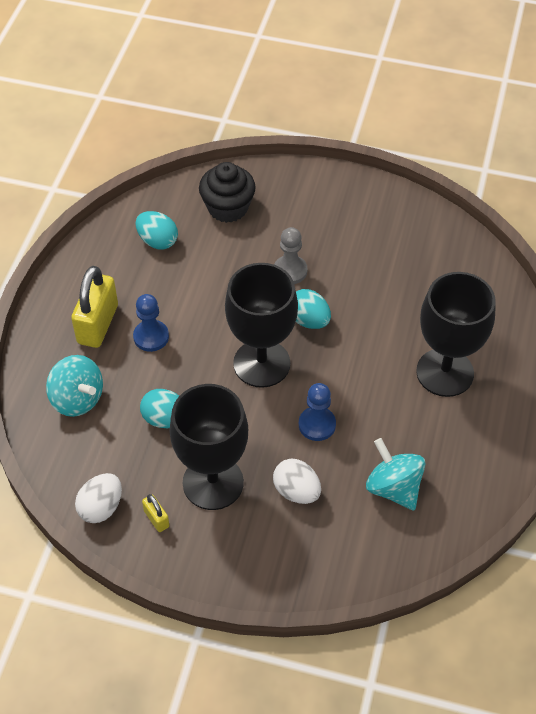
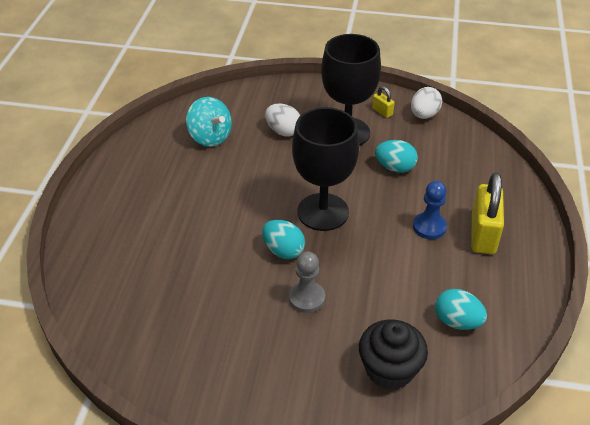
camera: 175 degrees right, 10 degrees down
(77, 399) = (473, 176): turquoise spinning top -> none
(317, 424) = (270, 171): blue pawn -> none
(445, 372) = (157, 215): black goblet -> none

